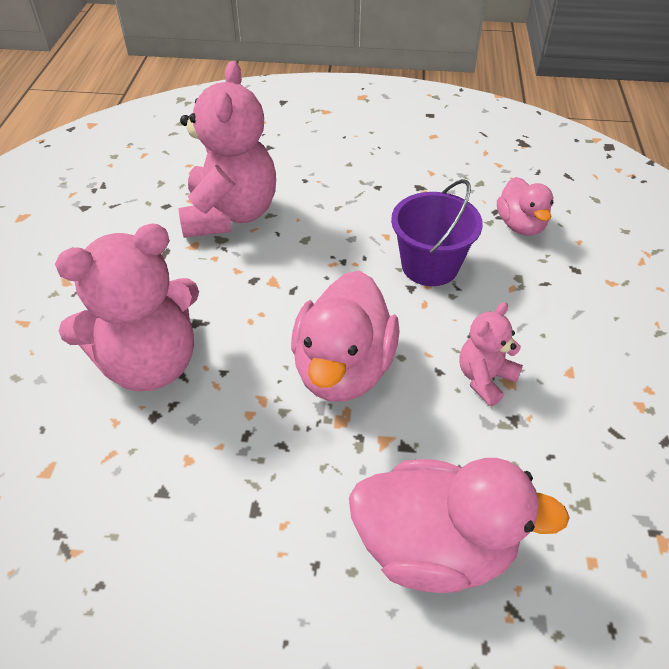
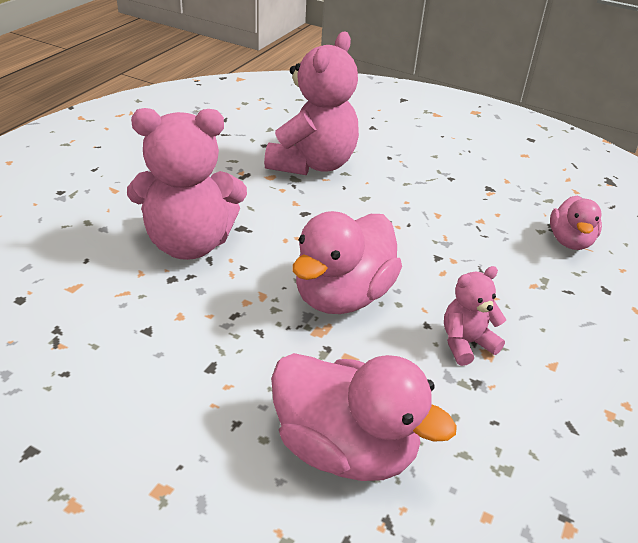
camera: 20 degrees right, 10 degrees down
(429, 266) = (464, 247): purple bucket -> none

